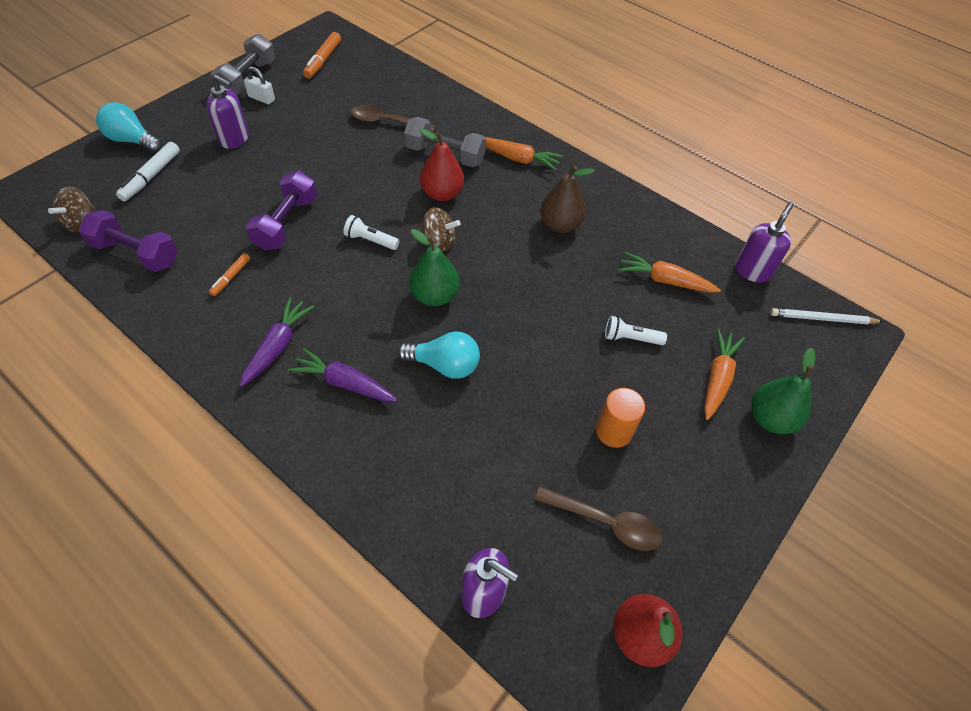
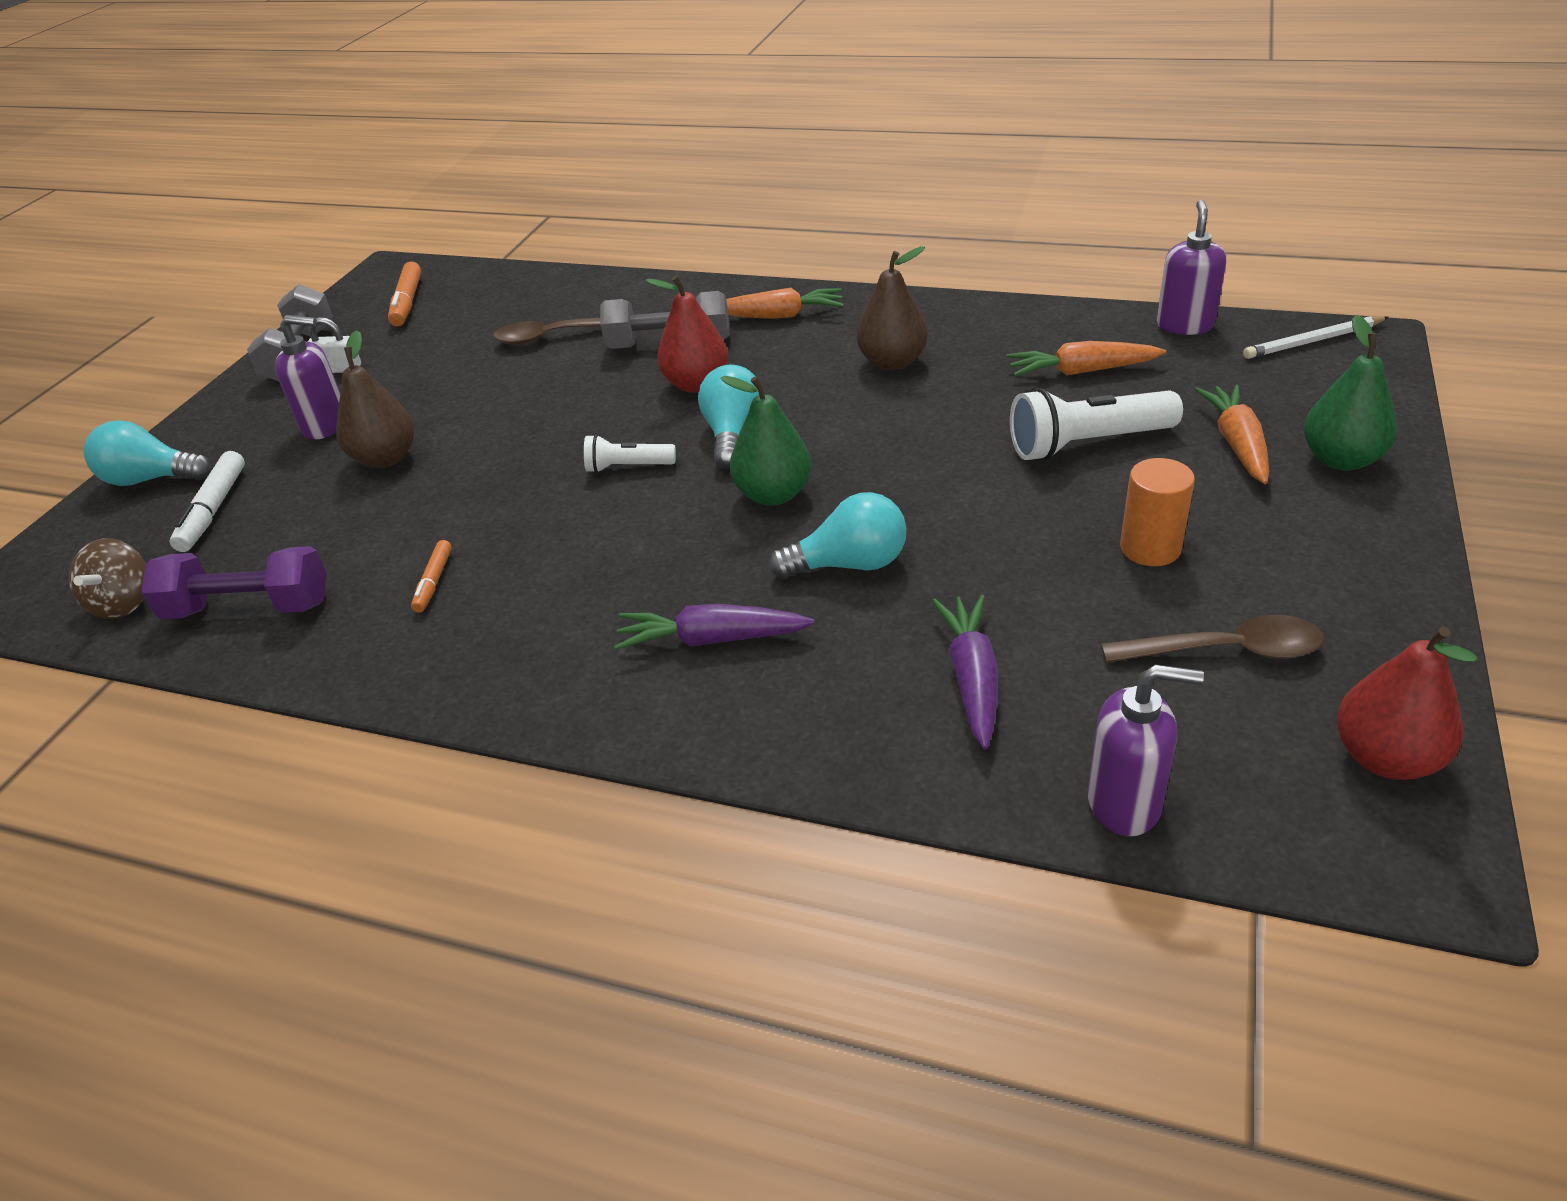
camera: 15 degrees left, 15 degrees down
(252, 177) = (386, 458): none -> brown pear
(278, 346) = (571, 635): purple carrot -> purple carrot (971, 678)
(286, 223) = (479, 491): purple dumbbell -> none
(439, 242) = (733, 435): brown spinning top -> turquoise light bulb
(630, 338) = (1087, 444): white flashlight -> white flashlight, size x1.79

